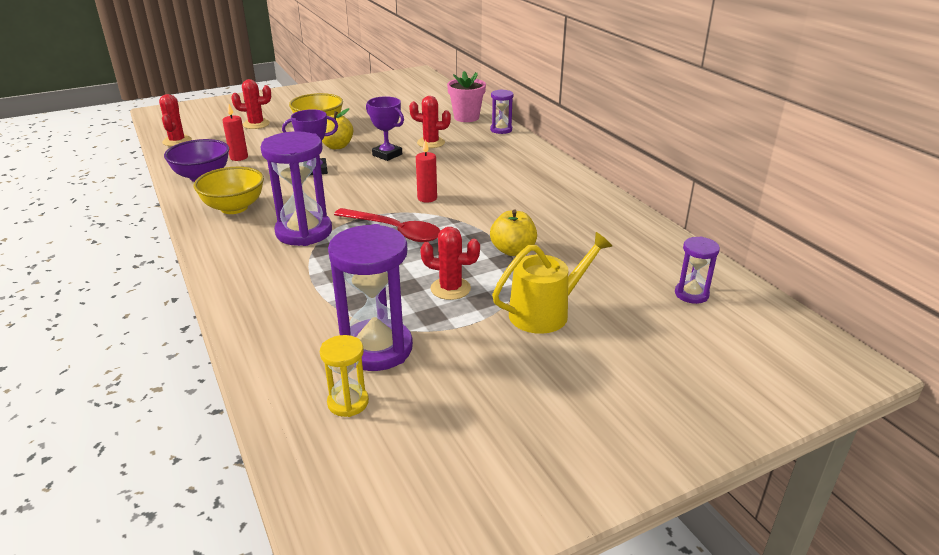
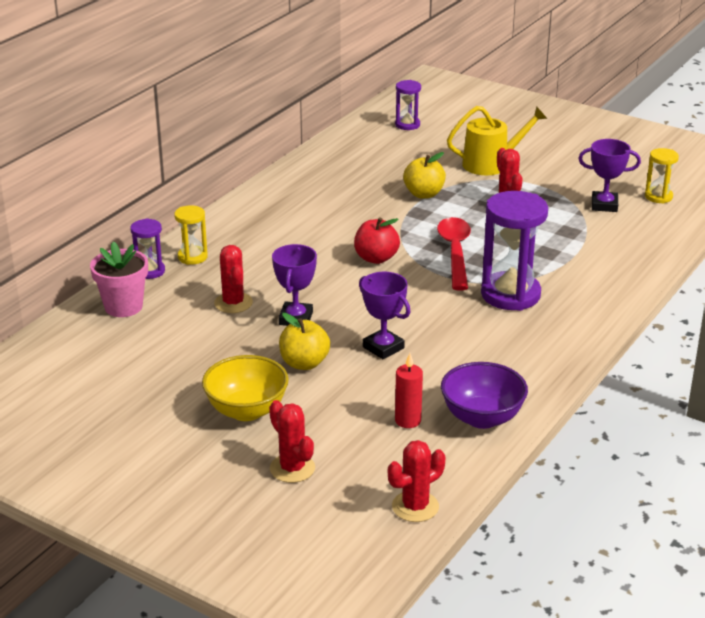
camera: 120 degrees left, 0 degrees up
(234, 208) = (517, 355): yellow bowl -> none
(377, 348) = (604, 205): purple hourglass -> purple trophy
(427, 198) = (376, 258): red candle -> red apple
(505, 143) = (192, 257): none -> yellow hourglass
(545, 312) = (491, 164): yellow watering can -> yellow watering can turned 135 degrees clockwise

